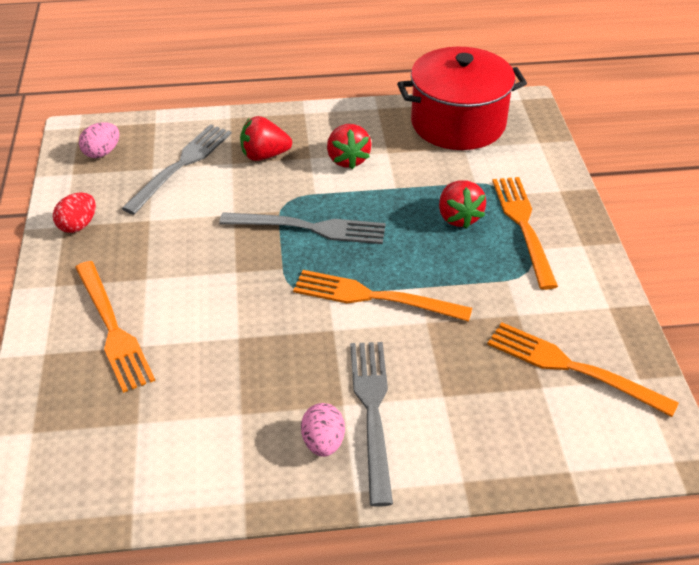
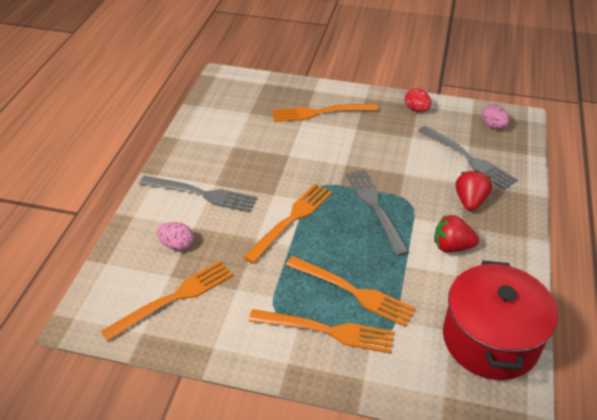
camera: 110 degrees right, 0 degrees up
(311, 228) = (374, 206): grey fork -> grey fork turned 135 degrees clockwise
(323, 443) = (194, 171): pink egg -> pink egg (177, 245)
(458, 217) = (354, 292): red strawberry -> orange fork

